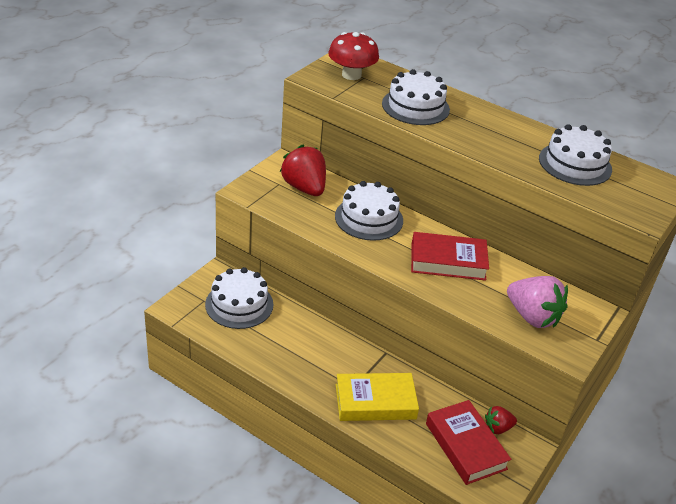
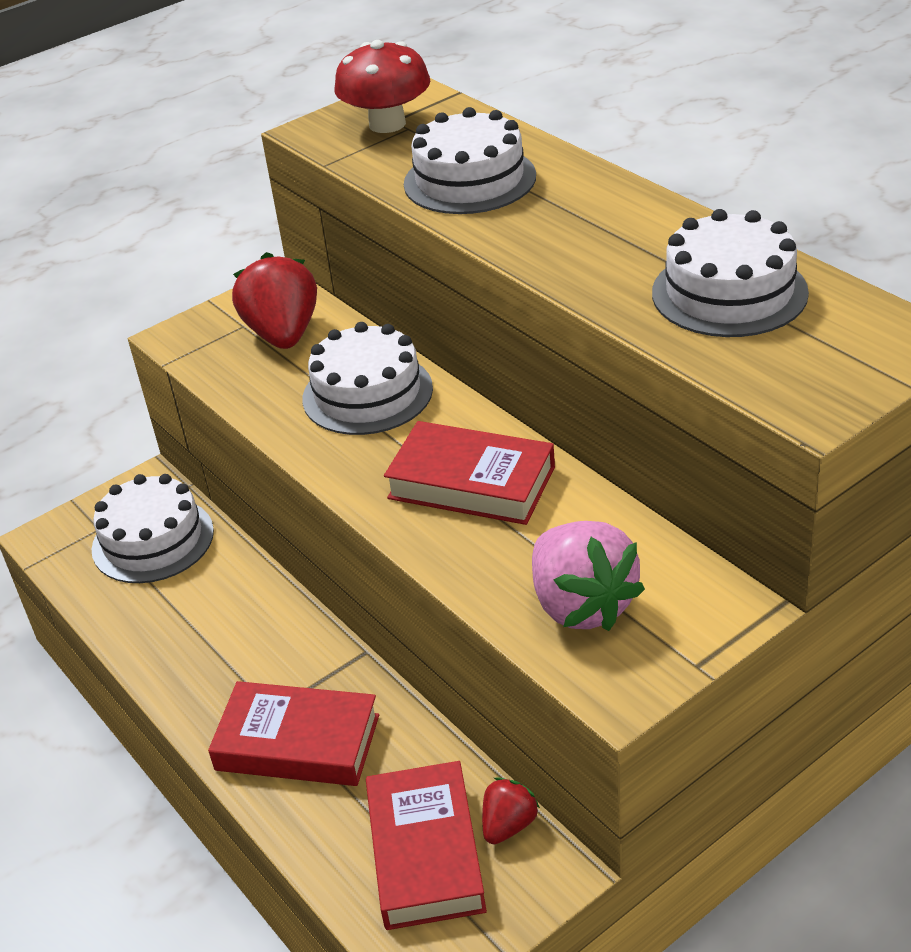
camera: 25 degrees right, 0 degrees up
(375, 401) = (297, 742): yellow book -> red book
(498, 428) = (508, 825): red strawberry -> red strawberry turned 120 degrees clockwise

